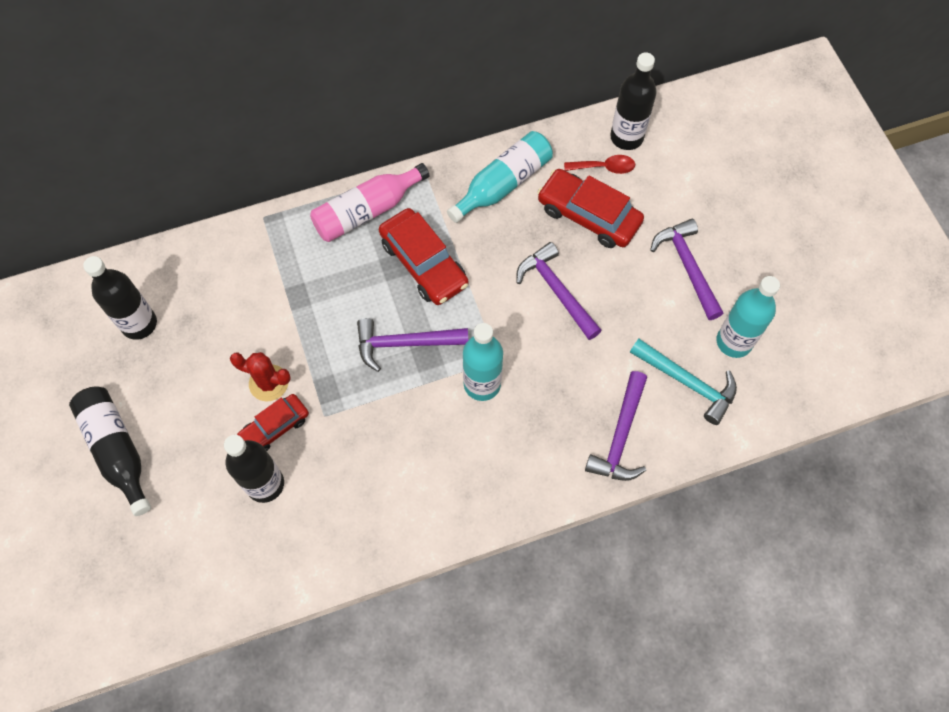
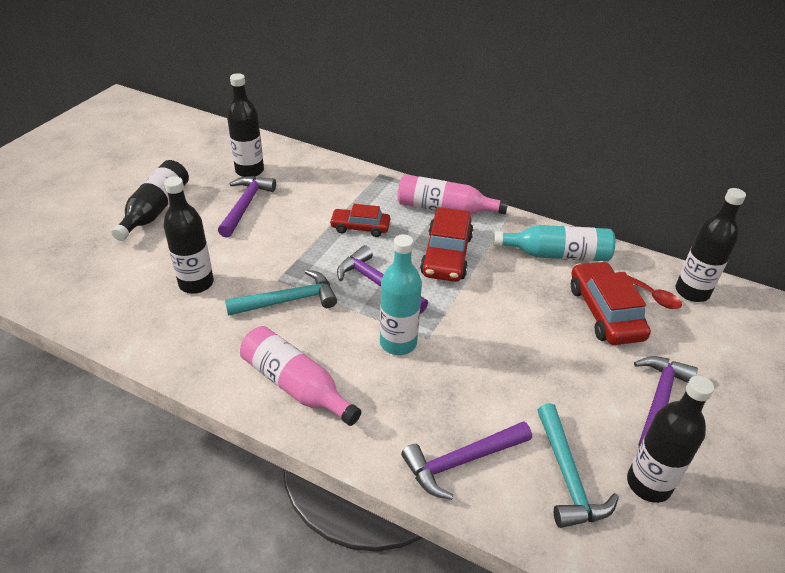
camera: 45 degrees right, 25 degrees down
(268, 383) = (272, 241): red cactus -> none
(275, 427) = (243, 263): red car -> red car (360, 227)
(358, 426) = (288, 300): none -> turquoise hammer
(456, 490) = (296, 385): none -> pink bottle
(556, 290) = (524, 334): purple hammer -> purple hammer (245, 205)
(734, 342) = (648, 484): turquoise bottle -> black bottle

